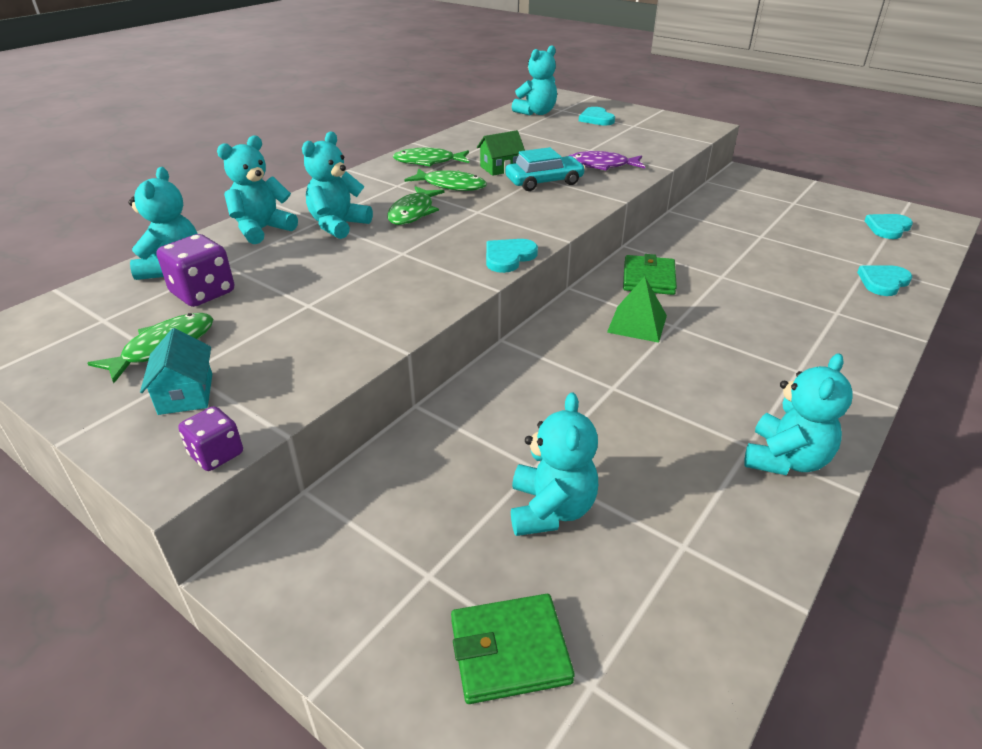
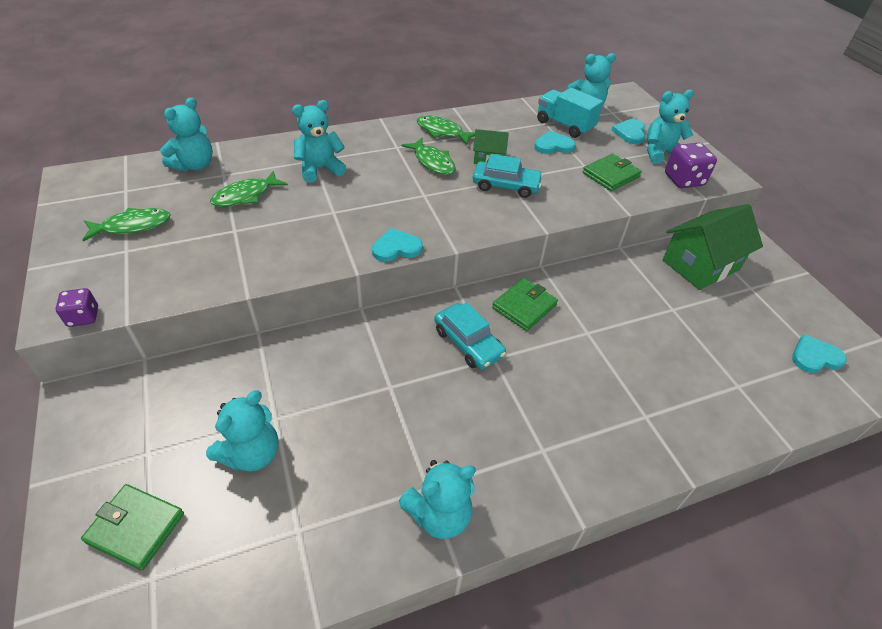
camera: 30 degrees right, 10 degrees up
(186, 394) = (110, 266): turquoise house -> none
(203, 293) = (190, 193): purple dice -> purple dice (684, 180)
(262, 230) = (272, 154): turquoise teddy bear -> turquoise teddy bear (660, 153)
(413, 213) = (379, 178): green fish -> green fish (245, 196)
(535, 128) = (564, 125): none -> turquoise truck
(601, 166) = (572, 187): purple fish -> none
(621, 149) = (610, 175): none -> green wallet
(637, 324) = (468, 343): green pyramid -> turquoise car
(741, 201) = (700, 265): none -> green house
(883, 282) = (731, 409): turquoise heart -> turquoise heart (553, 145)

